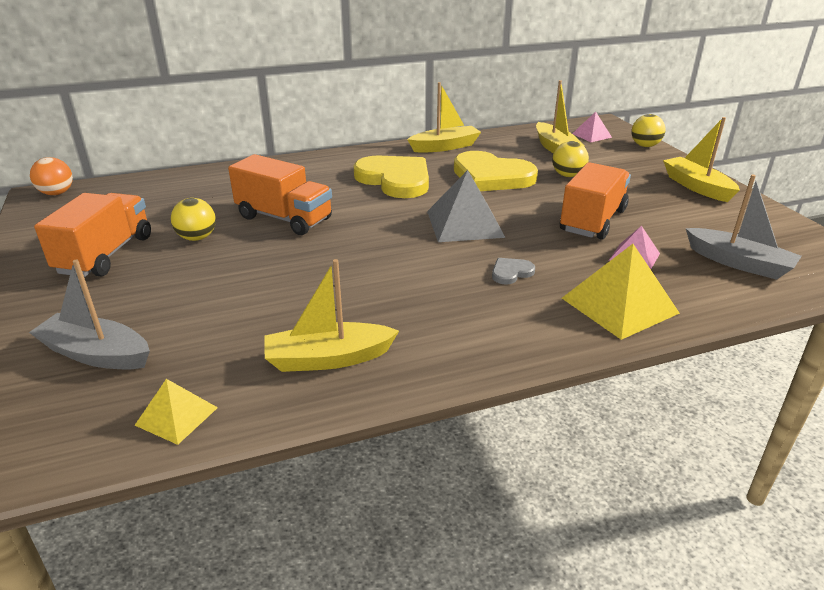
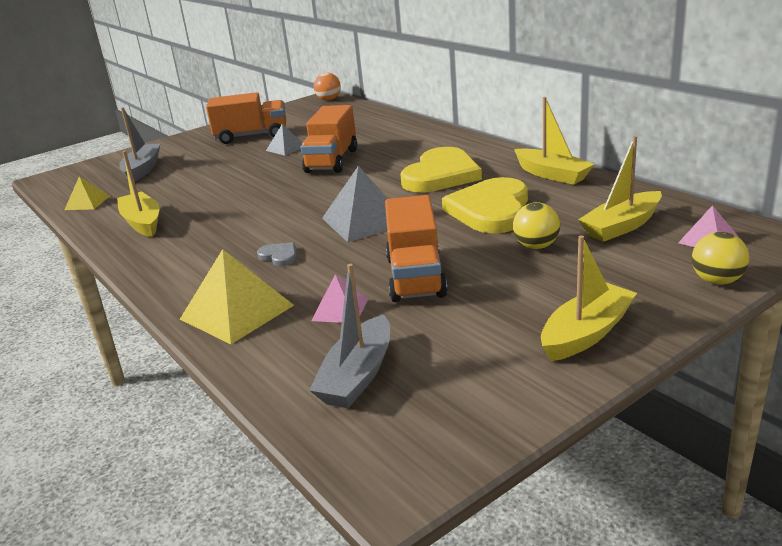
camera: 75 degrees right, 5 degrees down
(197, 238) = (286, 148): yellow ball -> grey pyramid
(592, 221) = (415, 277): orange truck -> orange truck turned 75 degrees clockwise

